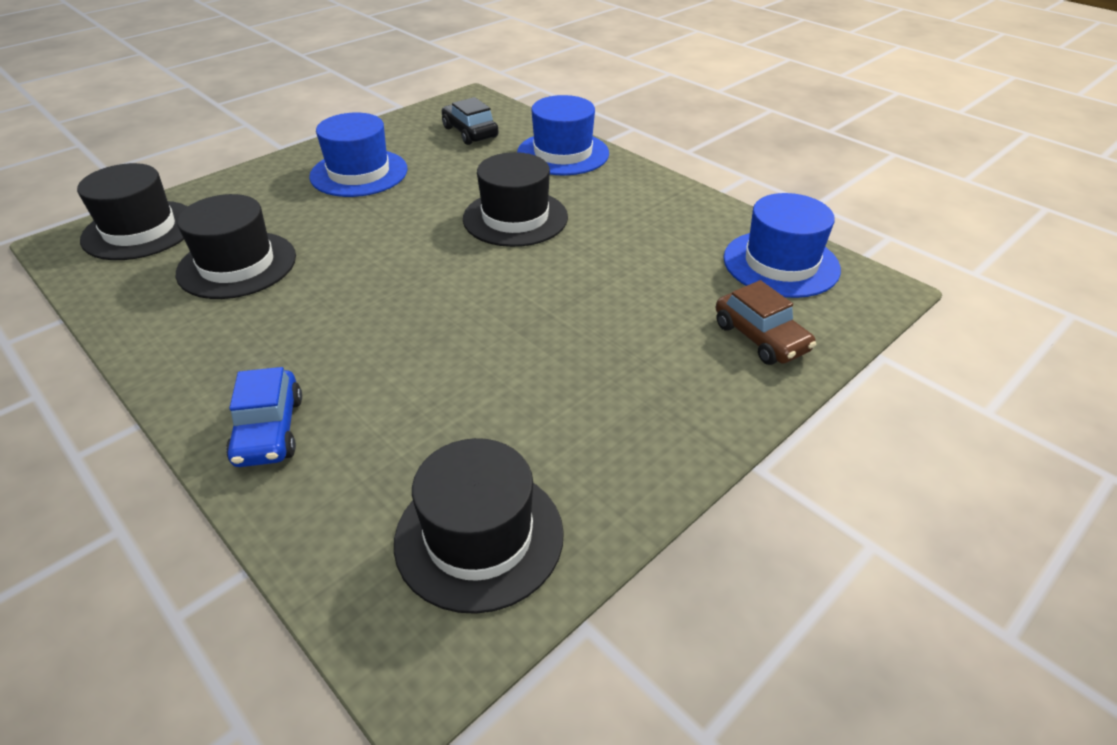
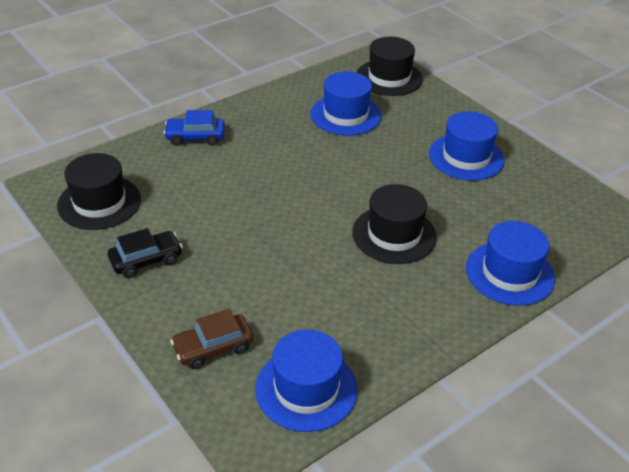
camera: 95 degrees right, 0 degrees up
(237, 265) = (345, 115): black hat -> blue hat
(470, 132) = (547, 217): black car -> black car (146, 260)

